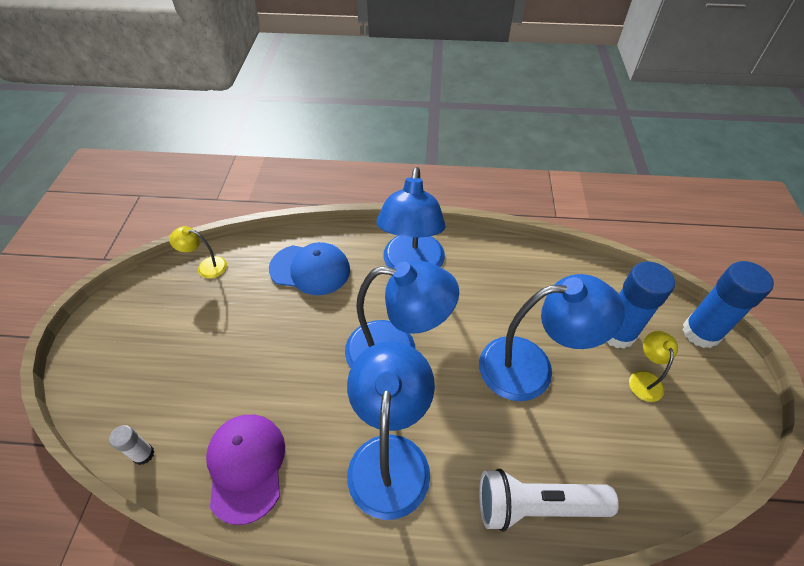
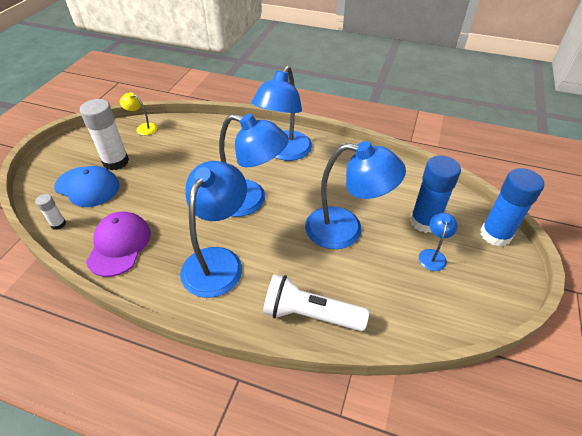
camera: 15 degrees right, 5 degrees down
(188, 330) = (116, 162): none -> white glue stick
(310, 269) = (211, 141): blue cap -> blue cap (87, 186)
(644, 379) = (433, 255): yellow lamp -> blue lamp

